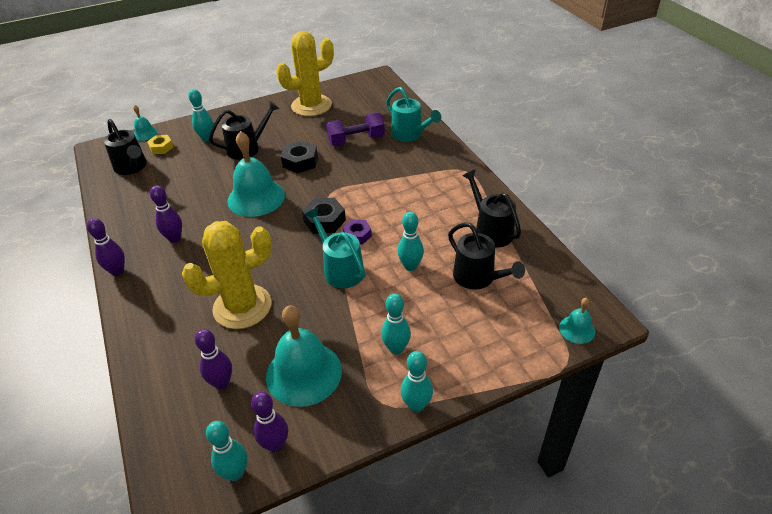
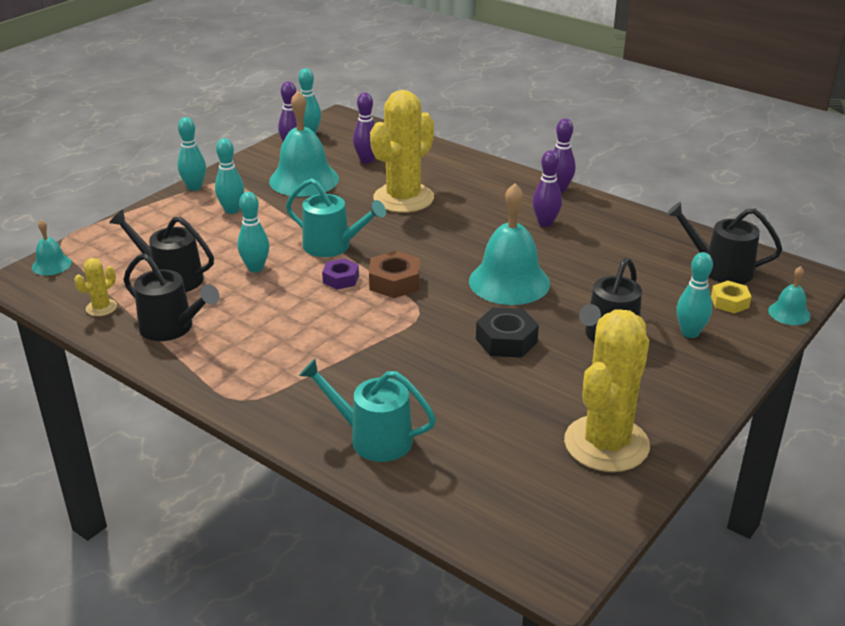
camera: 150 degrees right, 10 degrees down
(324, 221) = (395, 282): black nut -> brown nut
(356, 140) = (455, 399): purple dumbbell -> none
(537, 264) = (101, 308): none -> yellow cactus

